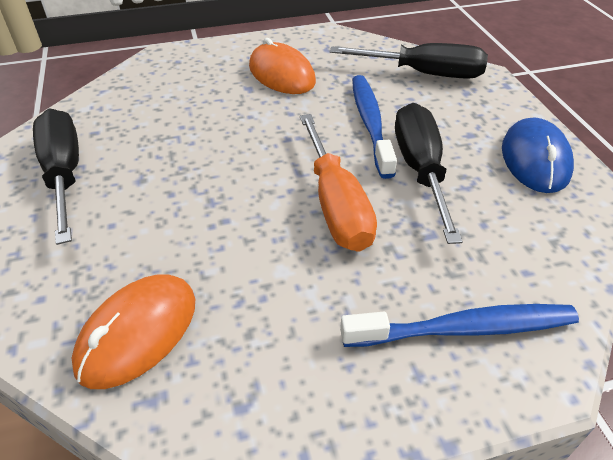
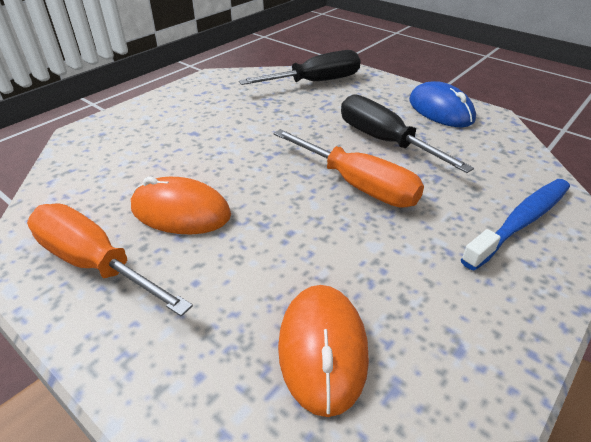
camera: 35 degrees left, 5 degrees down
(64, 174) = (95, 263): black screwdriver -> orange screwdriver
(281, 74) = (210, 114): orange mouse -> orange mouse (180, 211)
(370, 123) = (317, 125): blue toothbrush -> none

